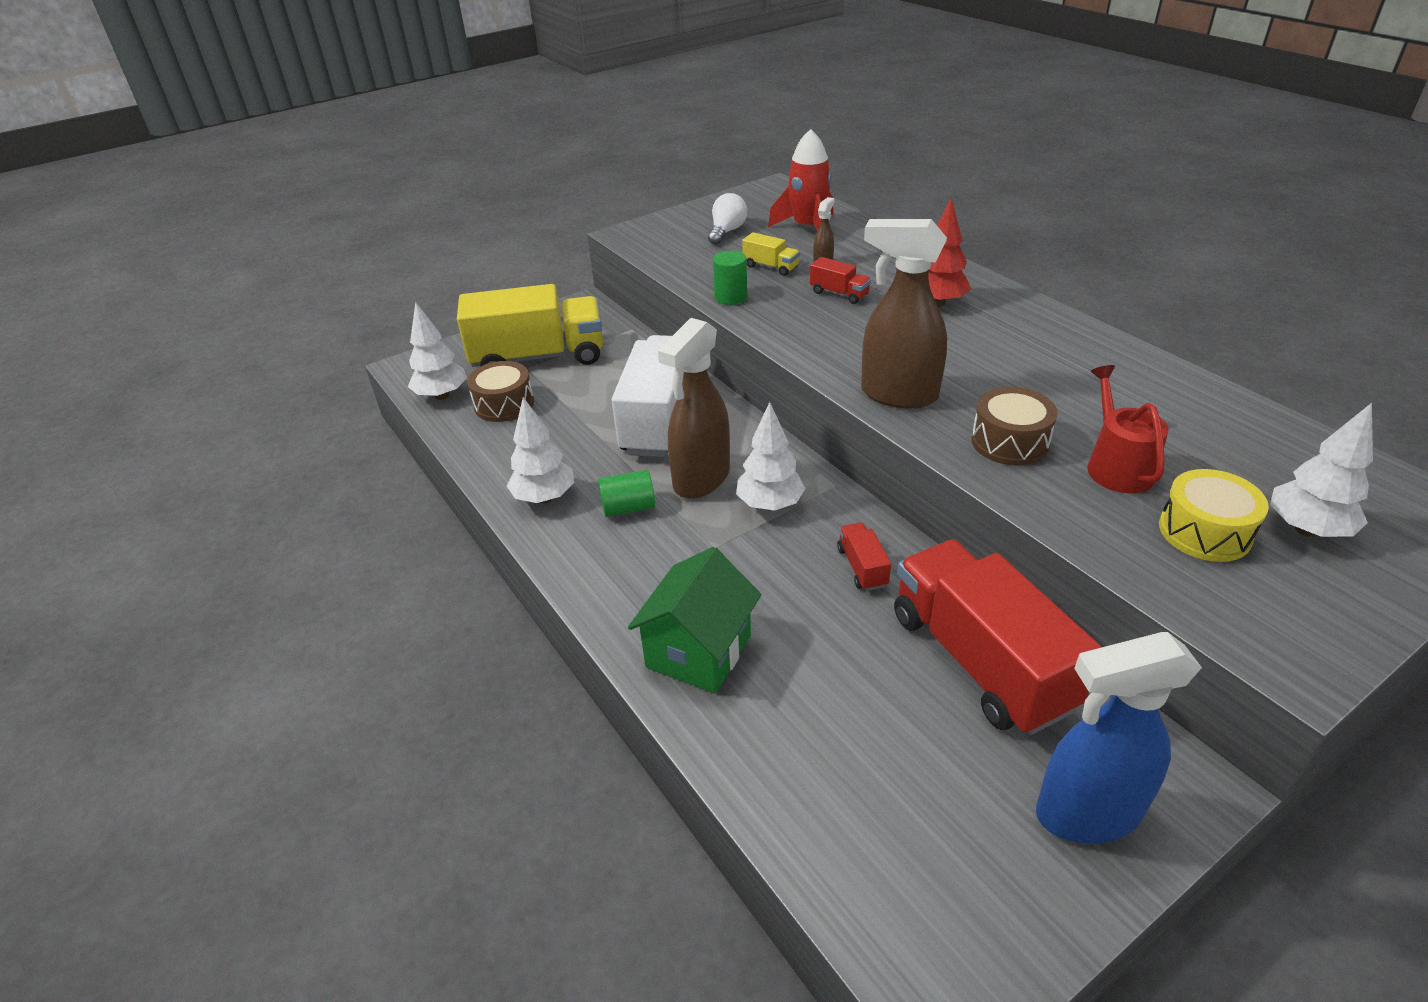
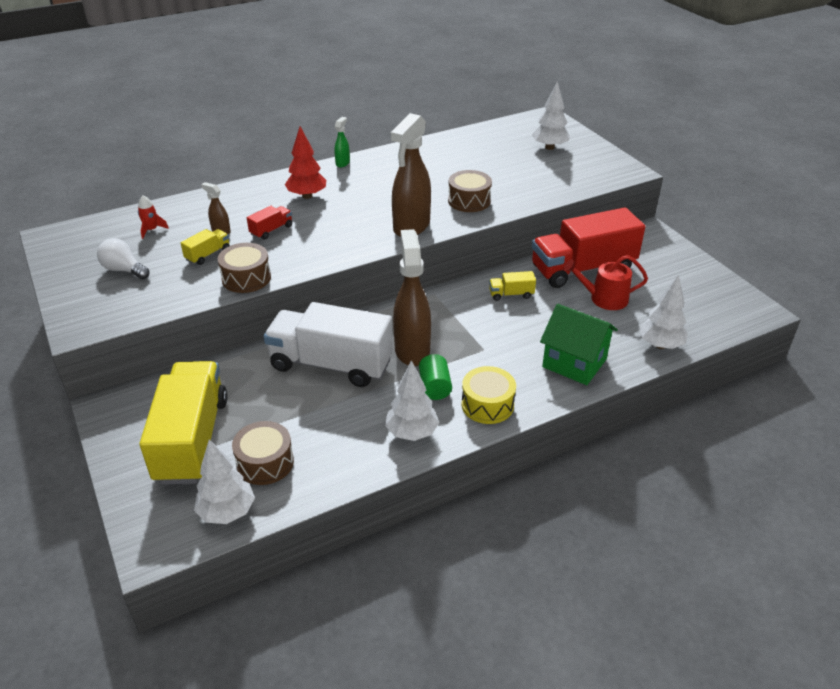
camera: 85 degrees left, 0 degrees up
(701, 479) = (412, 350): brown spray bottle -> brown spray bottle turned 135 degrees counterclockwise
(730, 297) = (246, 278): green cylinder -> brown drum
(770, 505) = (447, 322): white tree -> white tree (660, 345)
(808, 228) = (151, 230): red rocket -> red rocket, size x0.48
(862, 567) = (511, 294): red truck -> yellow truck
(1051, 314) = (342, 163): none -> green spray bottle
(1086, 813) = (667, 260): blue spray bottle -> none
(1116, 466) = (497, 177): red watering can -> red watering can (604, 298)
(1204, 532) = (548, 169): yellow drum -> yellow drum (487, 405)

